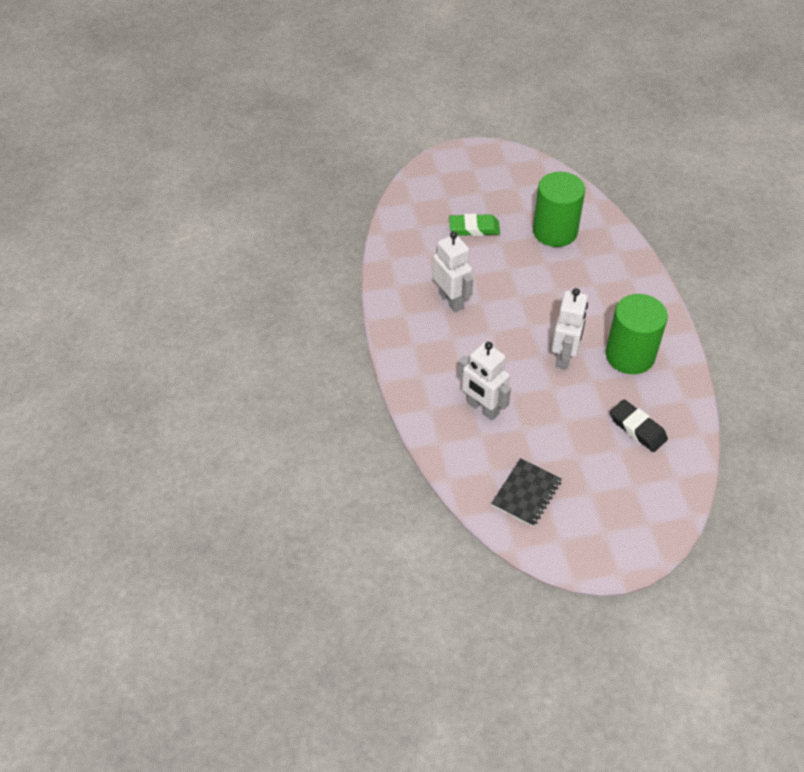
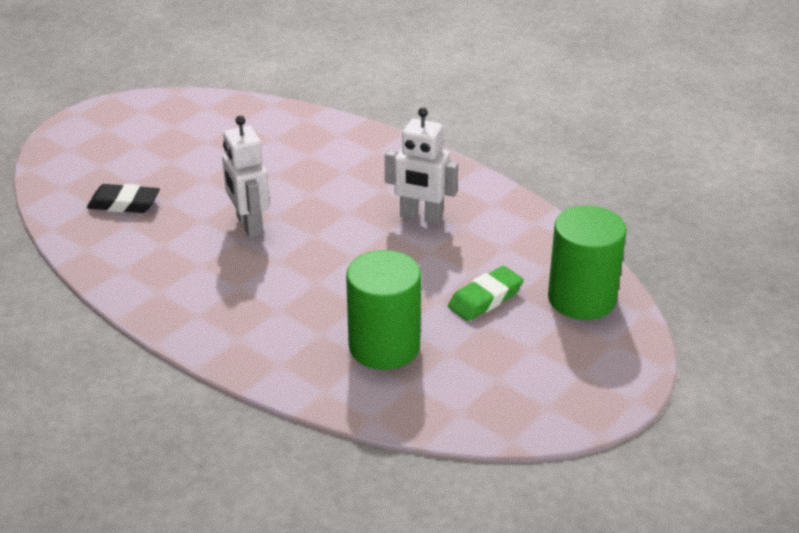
camera: 140 degrees right, 15 degrees down
(482, 408) = (291, 154): white robot -> none
(526, 493) = (195, 122): black notebook -> none
(630, 355) = (177, 259): green cylinder -> green cylinder (582, 298)

